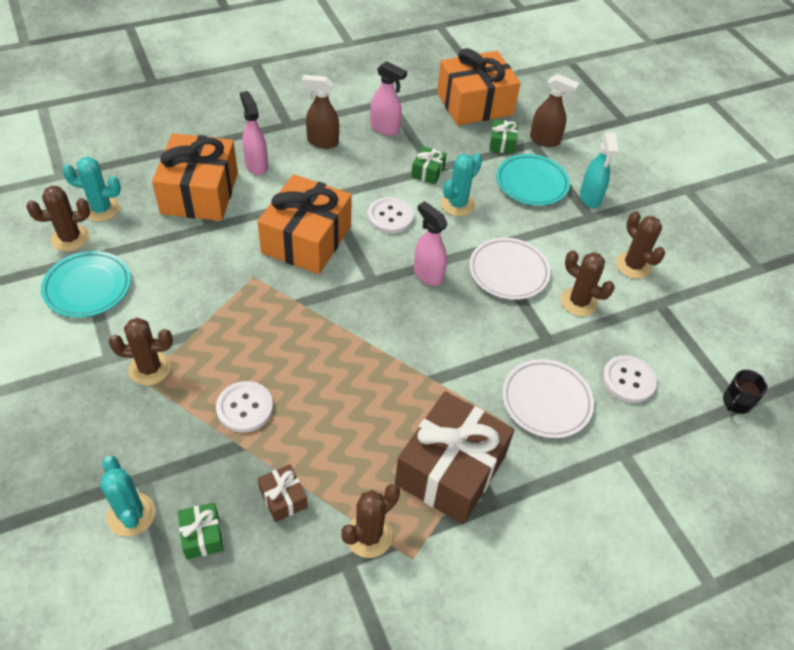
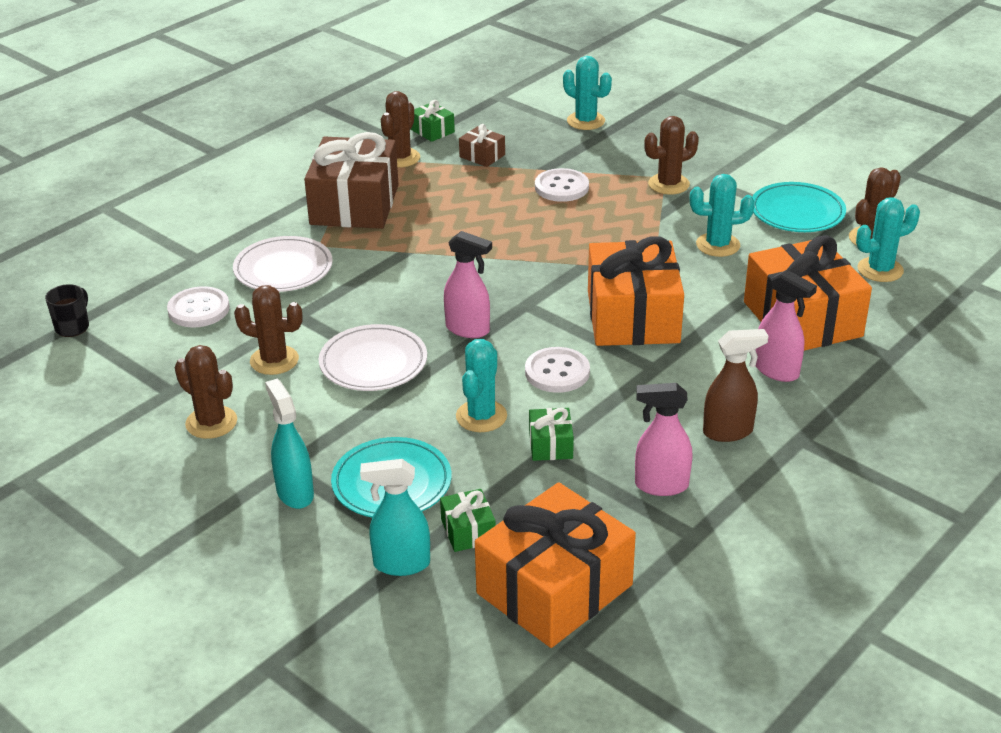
camera: 160 degrees right, 15 degrees down
(184, 279) = (718, 245): none -> turquoise cactus
(202, 536) = (525, 127): green gift -> green gift (432, 131)
(545, 140) = (401, 564): brown spray bottle -> turquoise spray bottle

